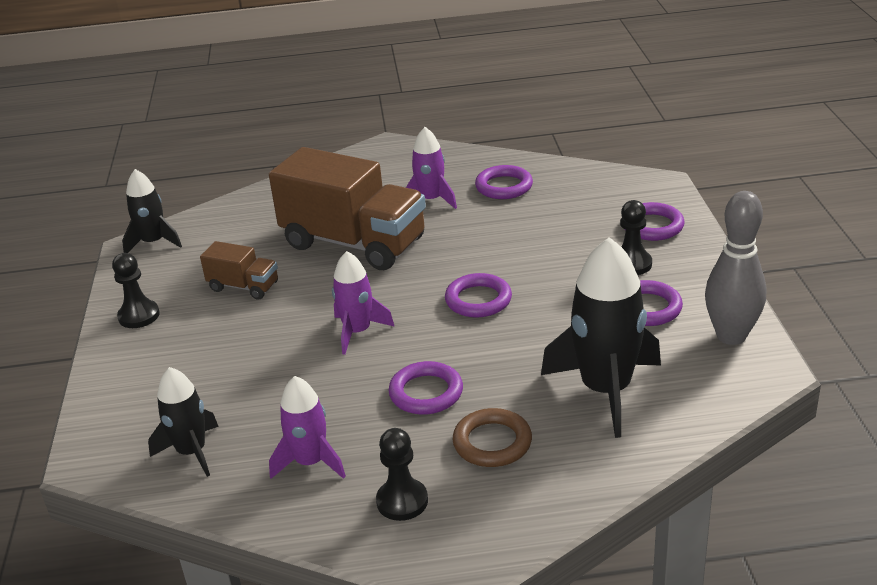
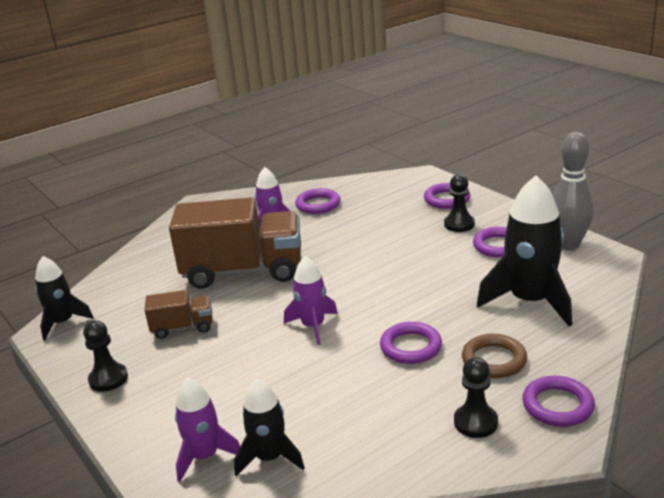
camera: 30 degrees left, 5 degrees down
(310, 462) = (377, 425): purple rocket -> purple rocket (205, 456)
(478, 300) = (380, 277): purple ring -> purple ring (557, 405)

